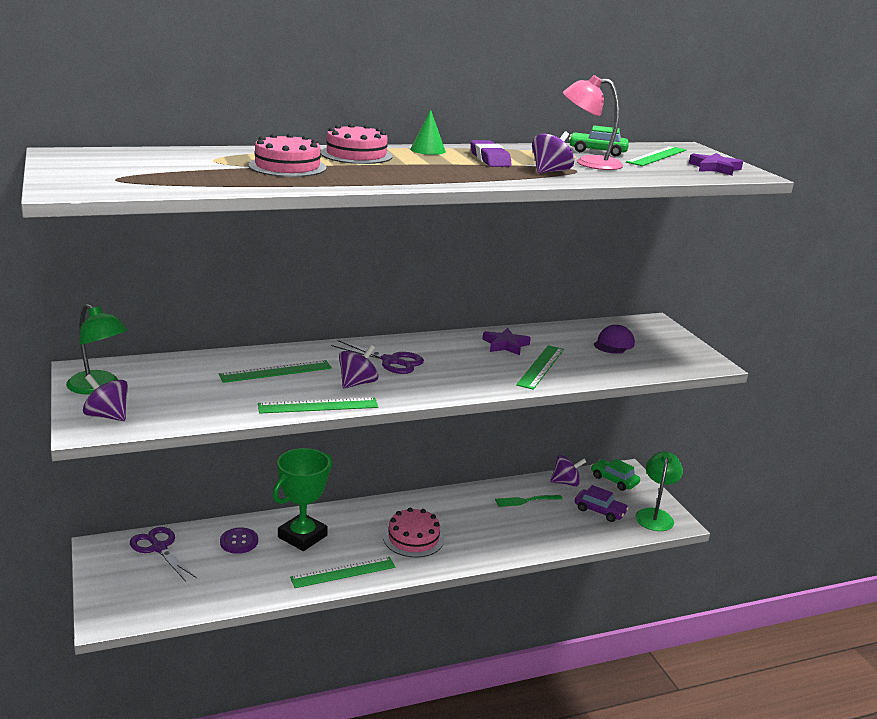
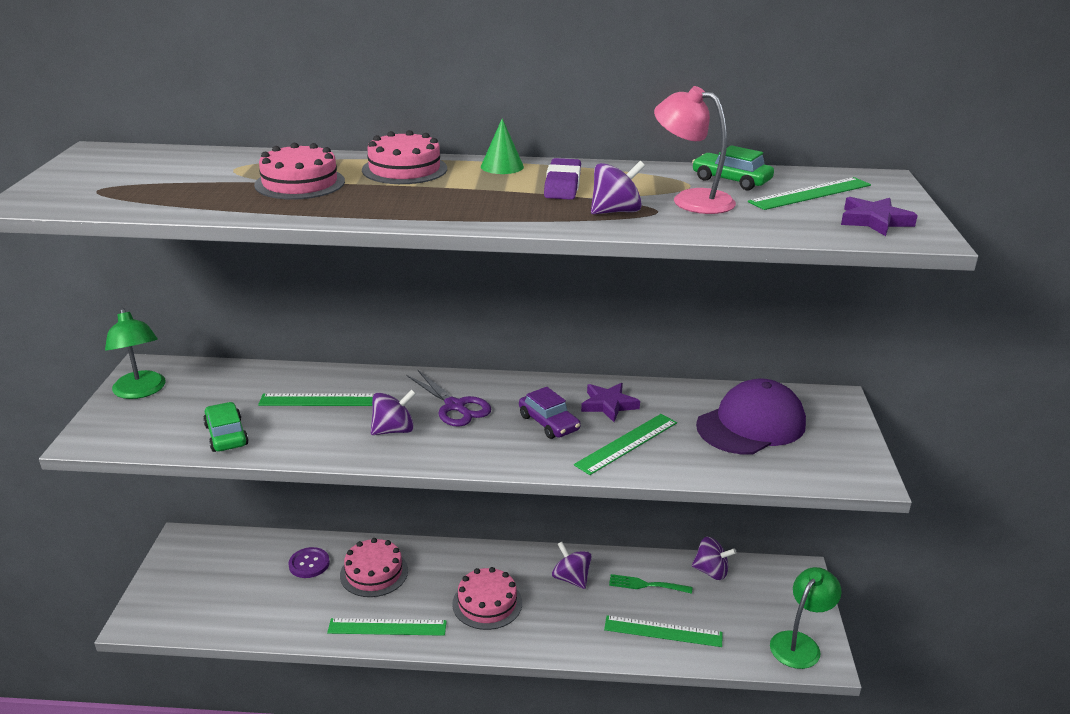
camera: 25 degrees right, 5 degrees up
(107, 416) = (118, 428): purple spinning top -> purple spinning top (571, 578)
(159, 548) = (232, 553): purple scissors -> none
(302, 536) = (374, 573): green trophy -> pink cake
(318, 406) = (327, 453): green ruler -> green ruler (663, 631)
(600, 511) = (730, 620): purple car -> purple car (549, 423)
(613, 344) = (751, 424): purple cap -> purple cap, size x1.84
(614, 480) = (775, 581): green car -> green car (226, 435)

